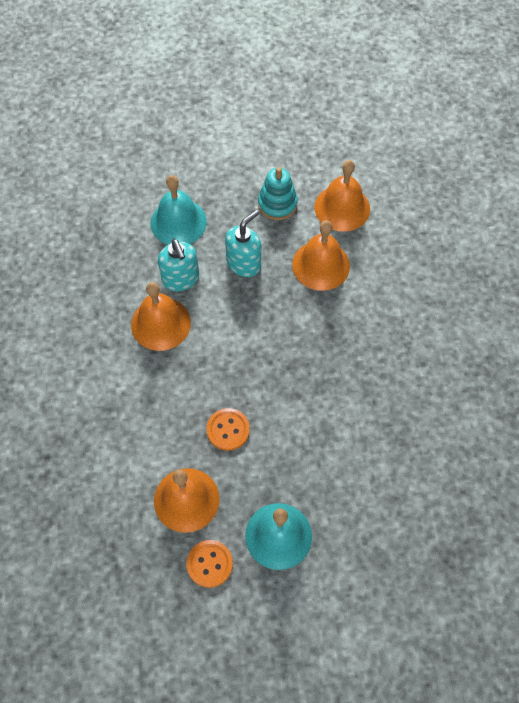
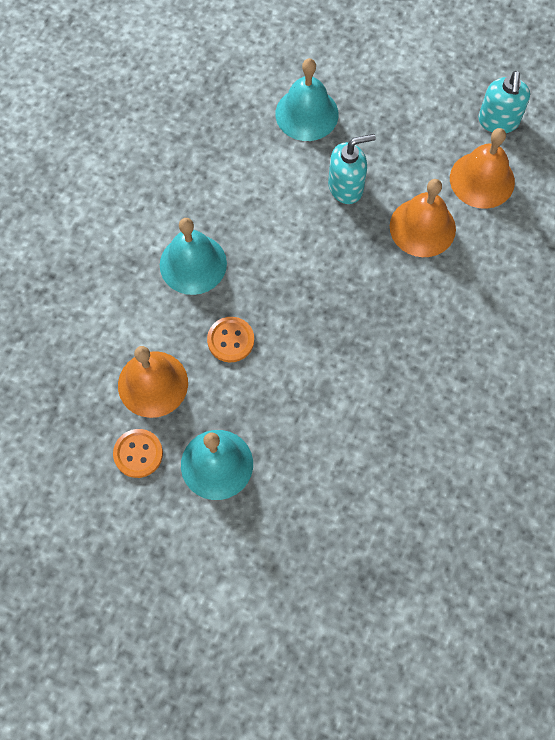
camera: 30 degrees right, 5 degrees up
(160, 323) = (229, 205): orange bell -> none
(160, 385) = (193, 264): none -> turquoise bell
(181, 279) = (274, 171): turquoise soap dispenser -> turquoise soap dispenser (498, 121)
(277, 204) = (417, 143): turquoise stacking toy -> none

